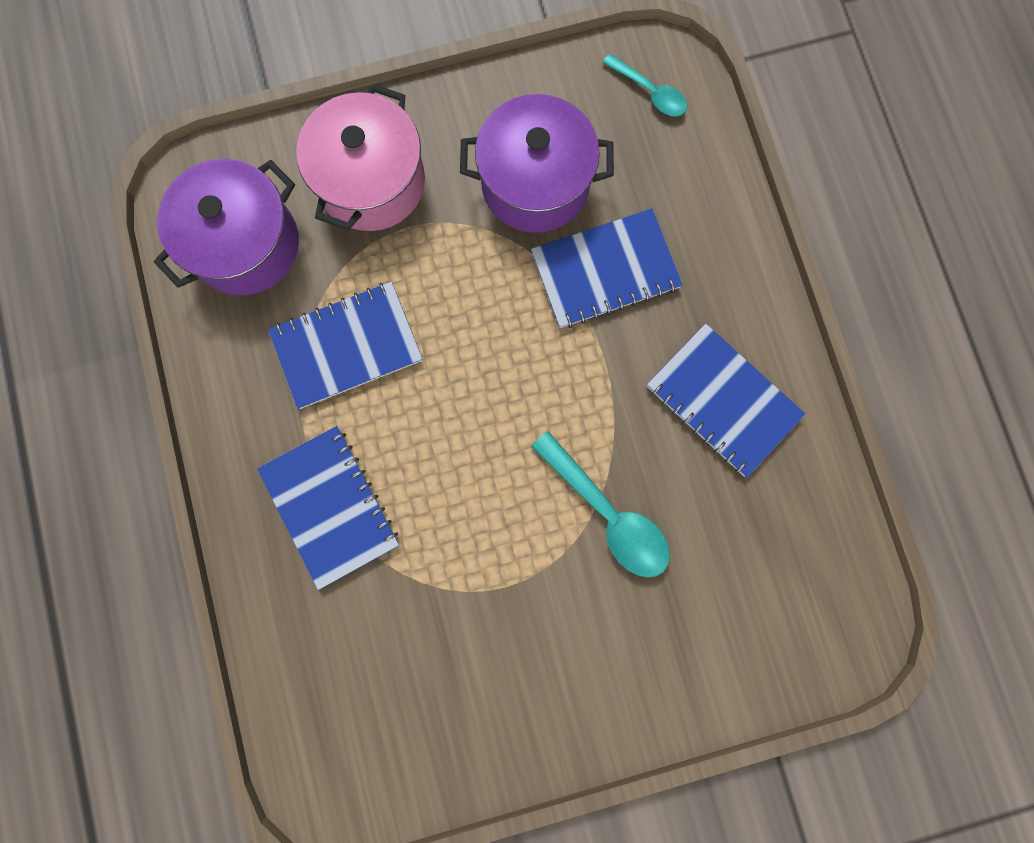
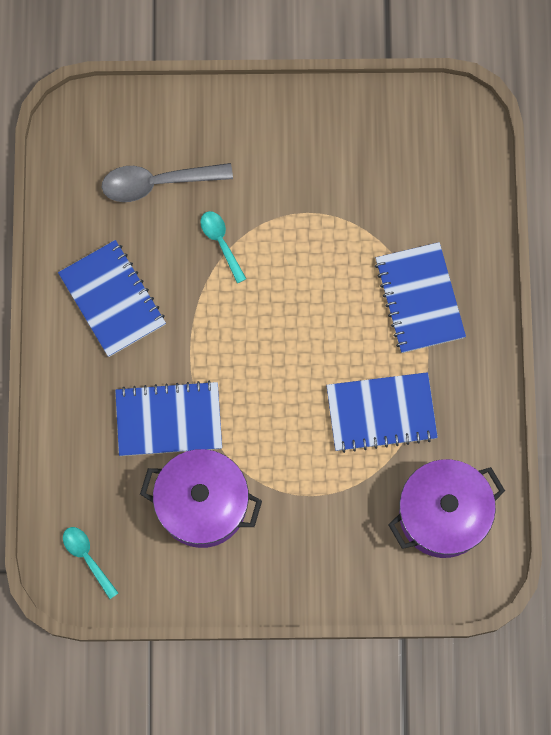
camera: 165 degrees left, 5 degrees down
(371, 182) = (332, 540): pink pot -> none
(608, 513) = (221, 243): turquoise spoon -> turquoise spoon, size x0.60
(716, 574) = (158, 183): none -> grey spoon

